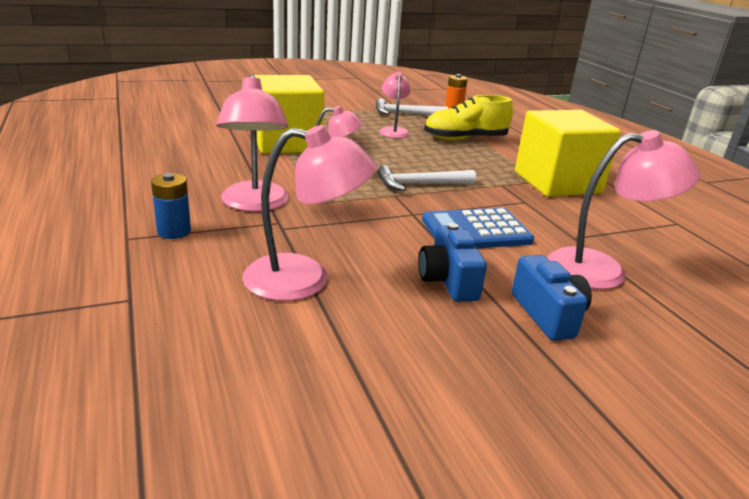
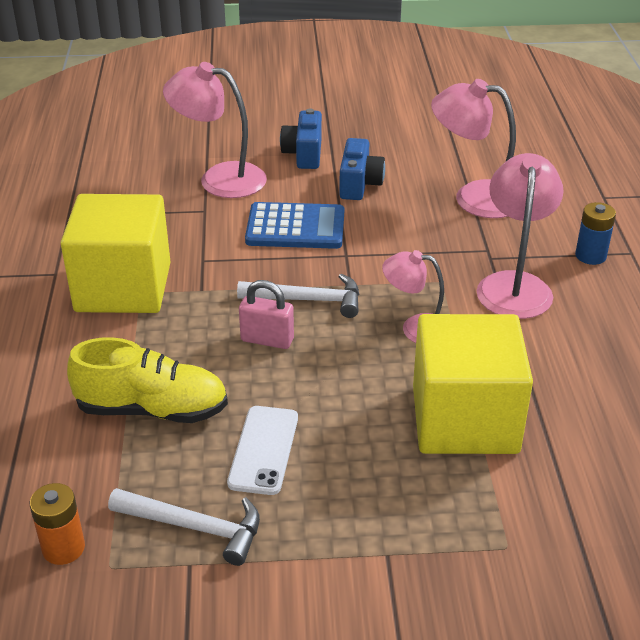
camera: 160 degrees left, 10 degrees up
(393, 131) = (263, 450): pink lamp -> white phone
(430, 165) = (267, 340): none -> pink padlock

